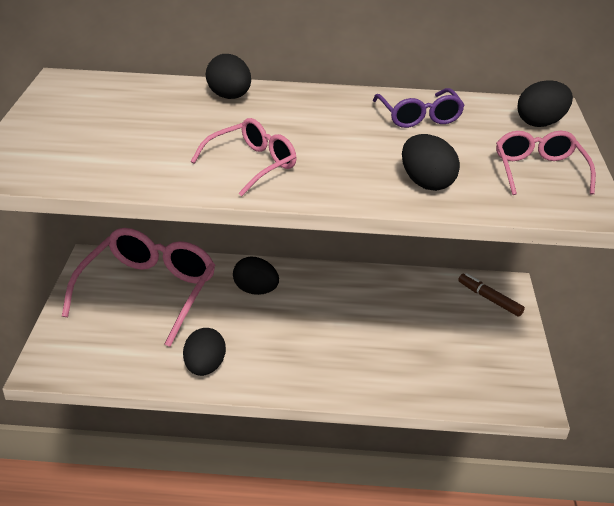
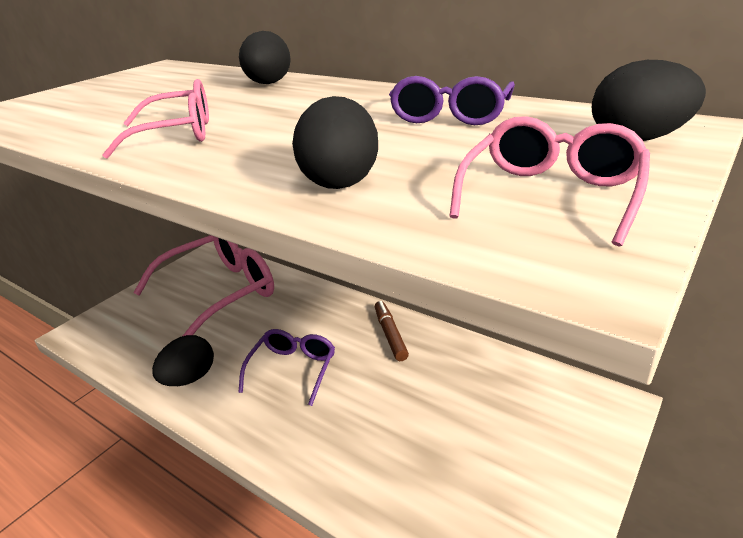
camera: 35 degrees right, 5 degrees down
(256, 290) = (309, 318): black egg -> none
(283, 332) = (292, 370): none -> purple glasses
(489, 299) = (573, 414): brown marker -> brown marker (390, 335)

